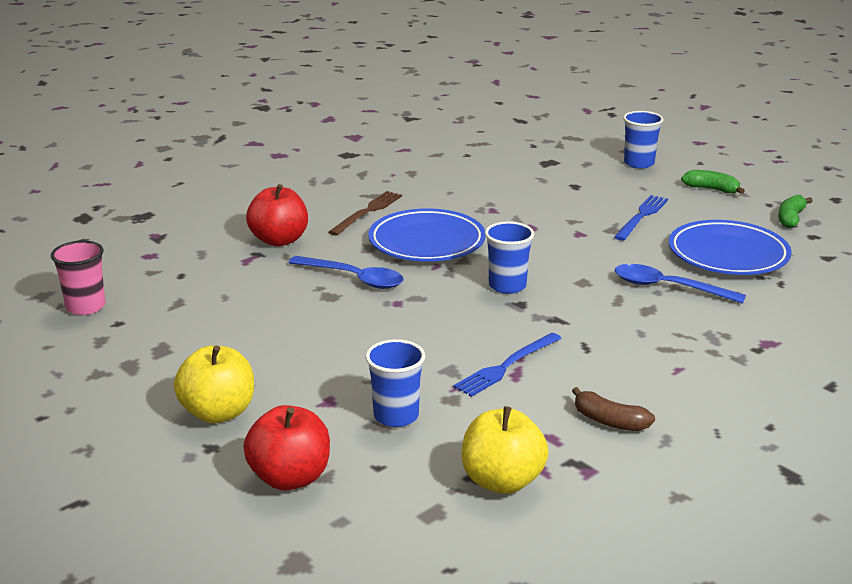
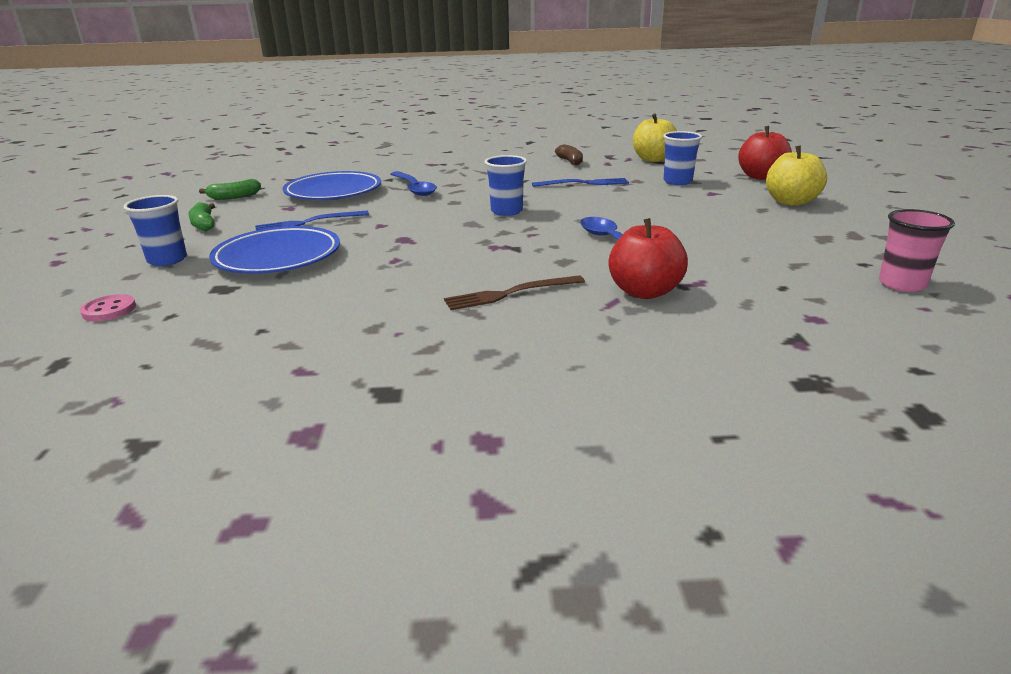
camera: 140 degrees left, 0 degrees up
(427, 242) = (507, 251): blue plate -> blue plate (278, 257)
(572, 137) = (109, 310): none -> pink button

